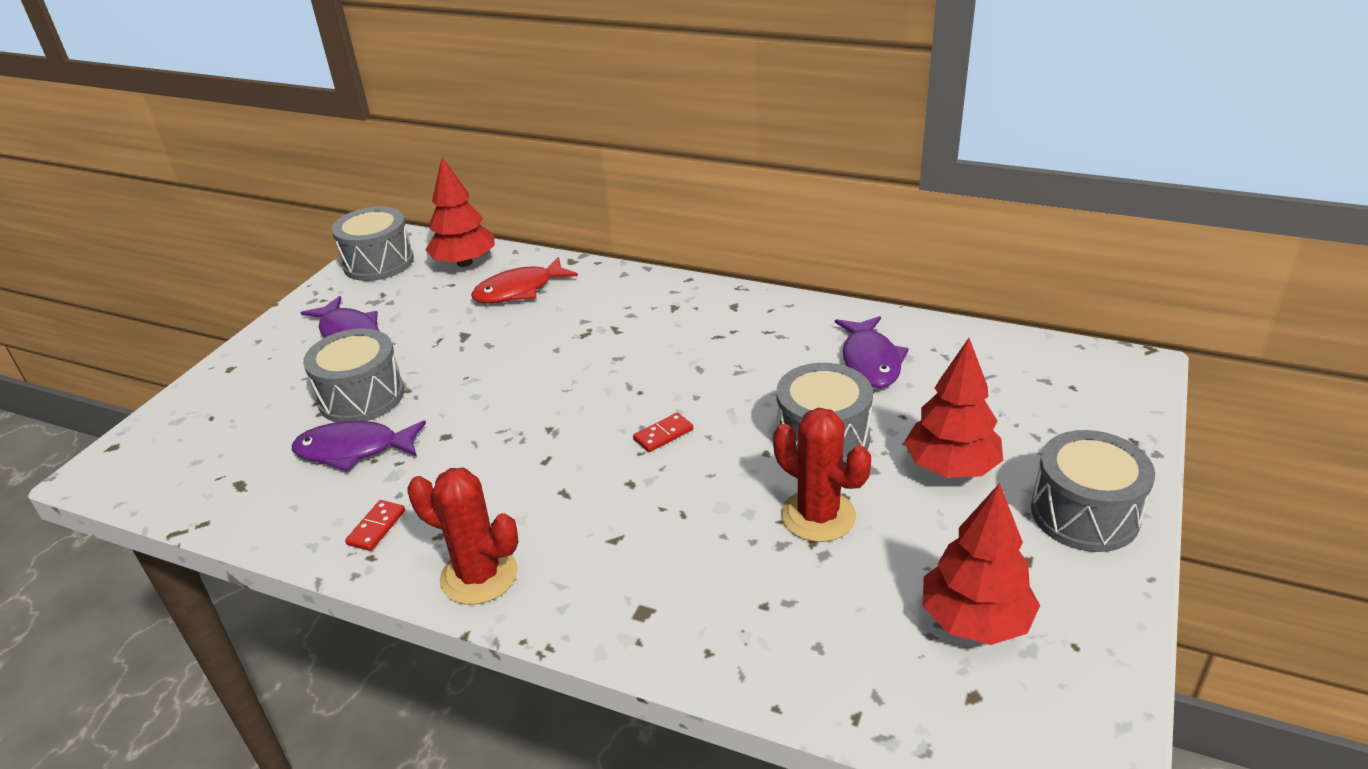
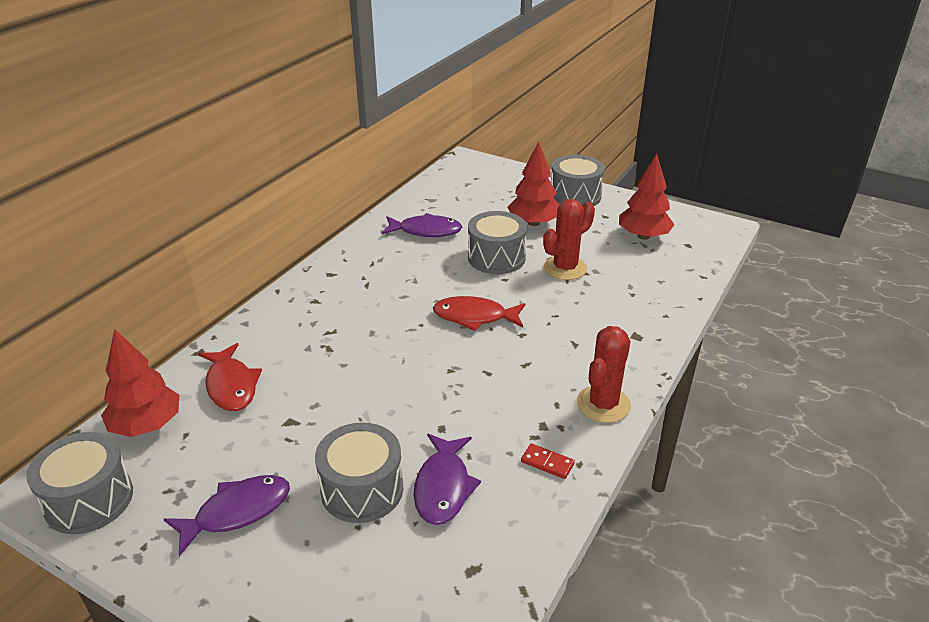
camera: 85 degrees left, 0 degrees up
(663, 434) = (474, 317): red domino -> red fish

